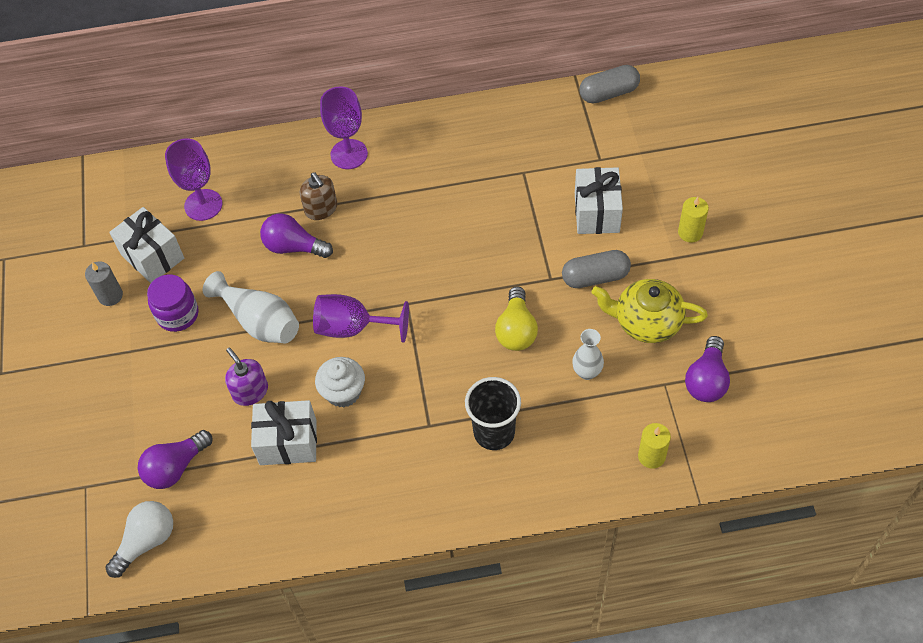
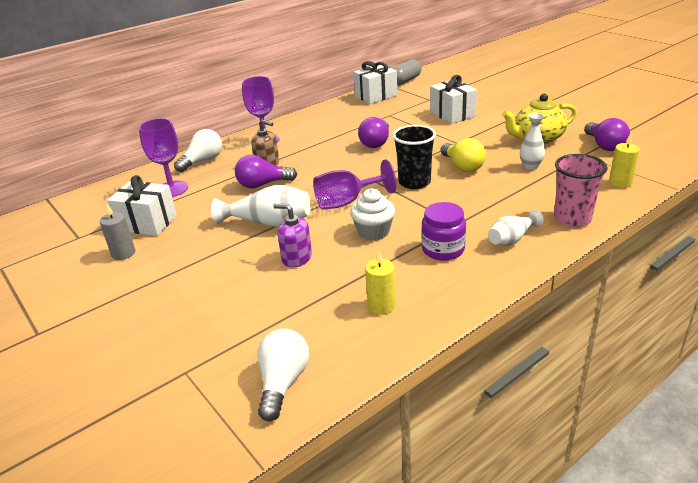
camera: 30 degrees left, 25 degrees down
(176, 467) = (269, 323): purple light bulb -> purple light bulb (376, 142)
(177, 314) = (195, 242): purple jar -> purple jar (443, 249)
(261, 163) = (203, 161): none -> white light bulb
(288, 442) = (357, 271): white gift -> white gift (376, 96)
(459, 479) = (512, 239): none -> white vase
(494, 432) = (507, 210): black cup -> black cup (414, 182)
(543, 484) = (572, 218): none -> pink cup
(595, 277) = (483, 134): grey capsule -> none
(690, 232) = (515, 105): yellow candle -> yellow candle (381, 306)

